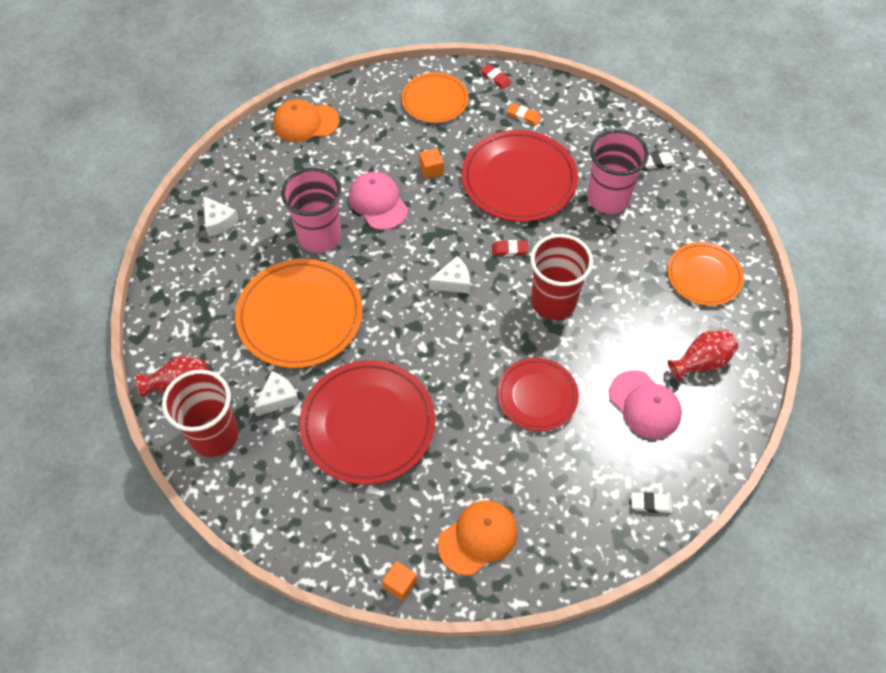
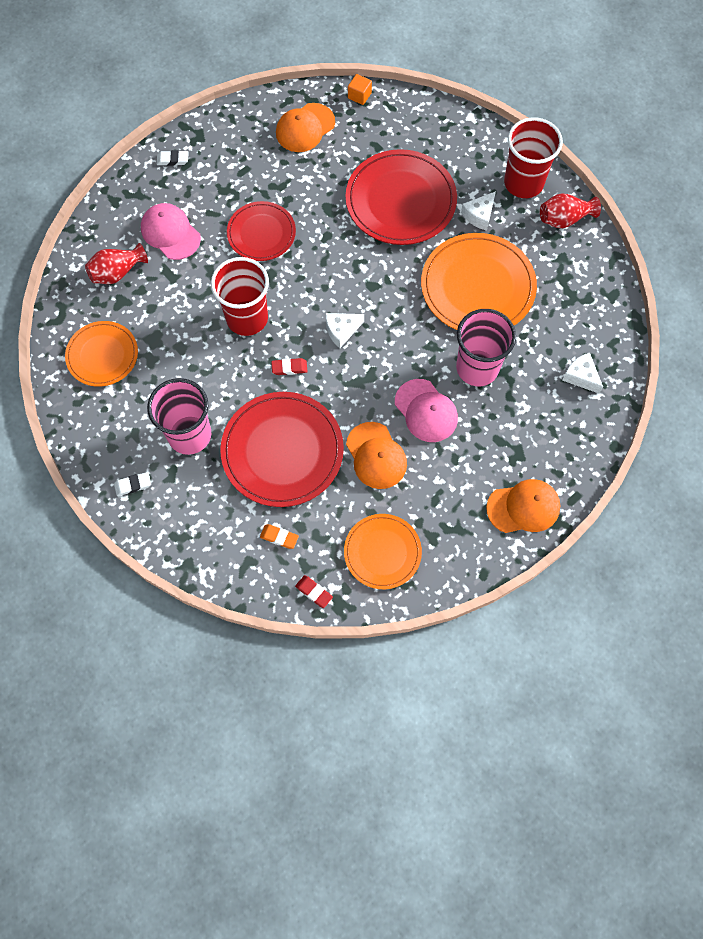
camera: 175 degrees right, 10 degrees up
(431, 169) = (376, 456): orange cube -> orange cap

